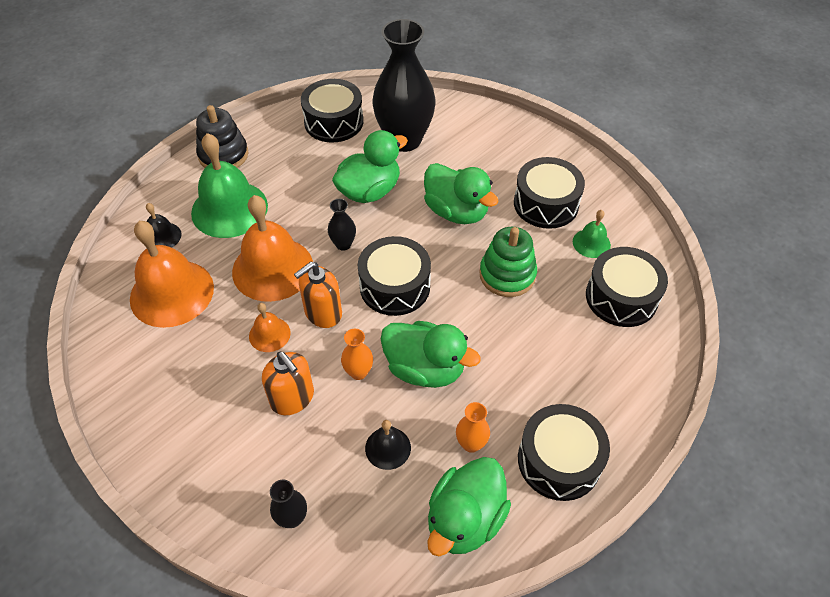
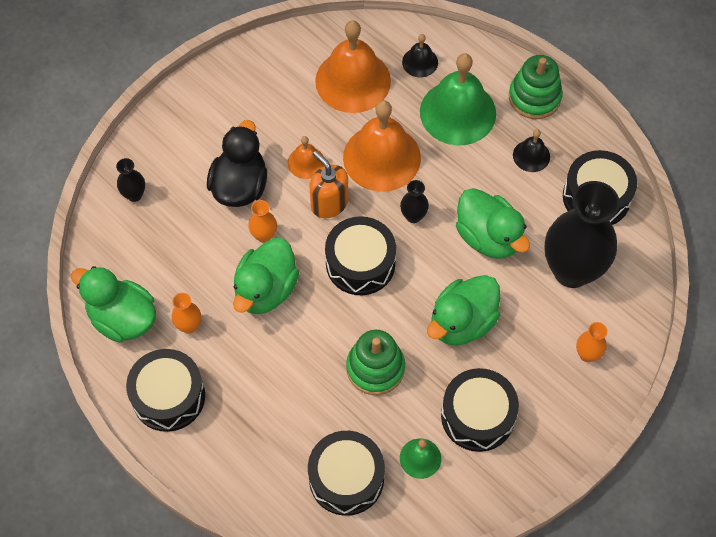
camera: 90 degrees right, 10 degrees up
(223, 155) = (534, 97): black stacking toy -> green stacking toy
(292, 398) = (240, 186): orange soap dispenser -> black duck
(388, 448) = (189, 260): black bell -> black bell (531, 156)
(482, 135) = (587, 354): none -> orange vase

